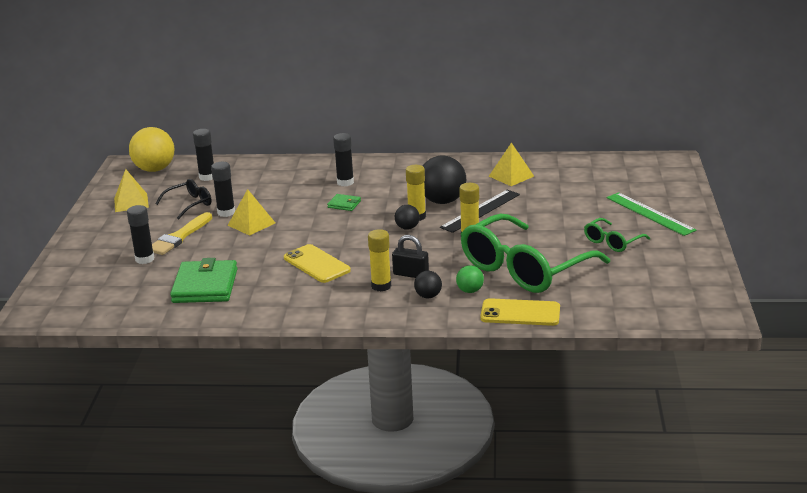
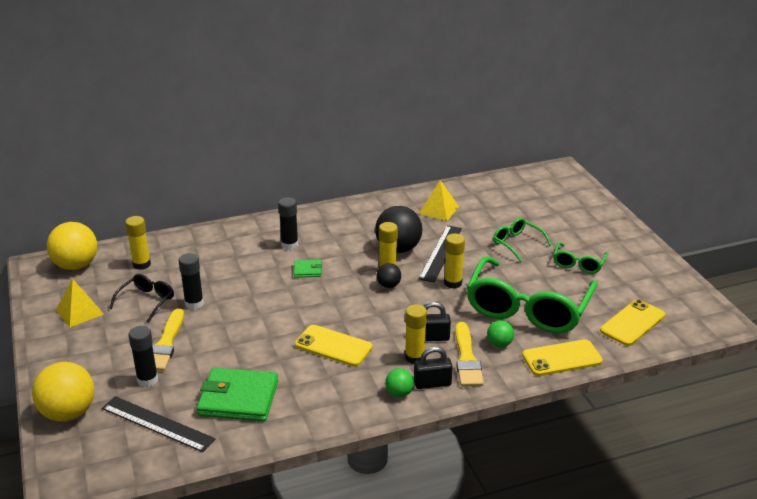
camera: 25 degrees left, 5 degrees up
(68, 269) = (68, 413): none -> yellow ball
(128, 290) = (157, 423): none -> black ruler
(205, 286) = (238, 398): green wallet -> green wallet turned 60 degrees counterclockwise
(207, 177) = (141, 264): black glue stick -> yellow glue stick
(251, 224) = (231, 312): yellow pyramid -> none
(343, 309) = (399, 393): none -> green ball
(379, 308) = (432, 383): none -> black padlock
(428, 296) = (467, 359): black ball -> yellow brush
(564, 215) = (516, 243): none -> green glasses
(621, 299) = (632, 323): none -> yellow phone
(650, 214) = (585, 228): green ruler -> none

